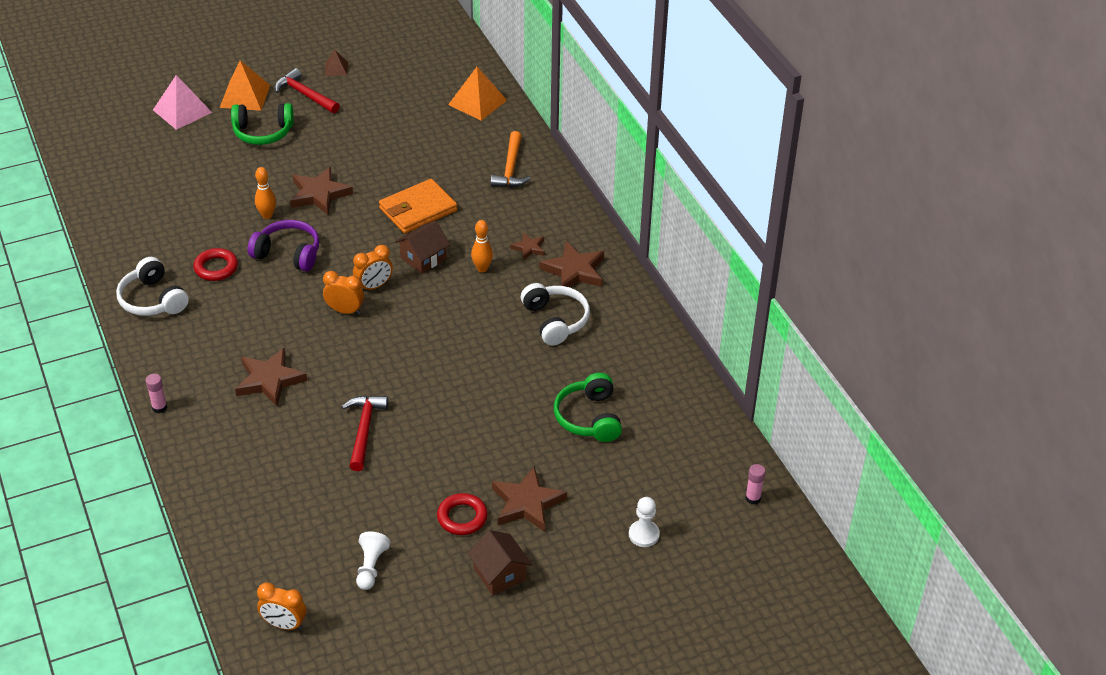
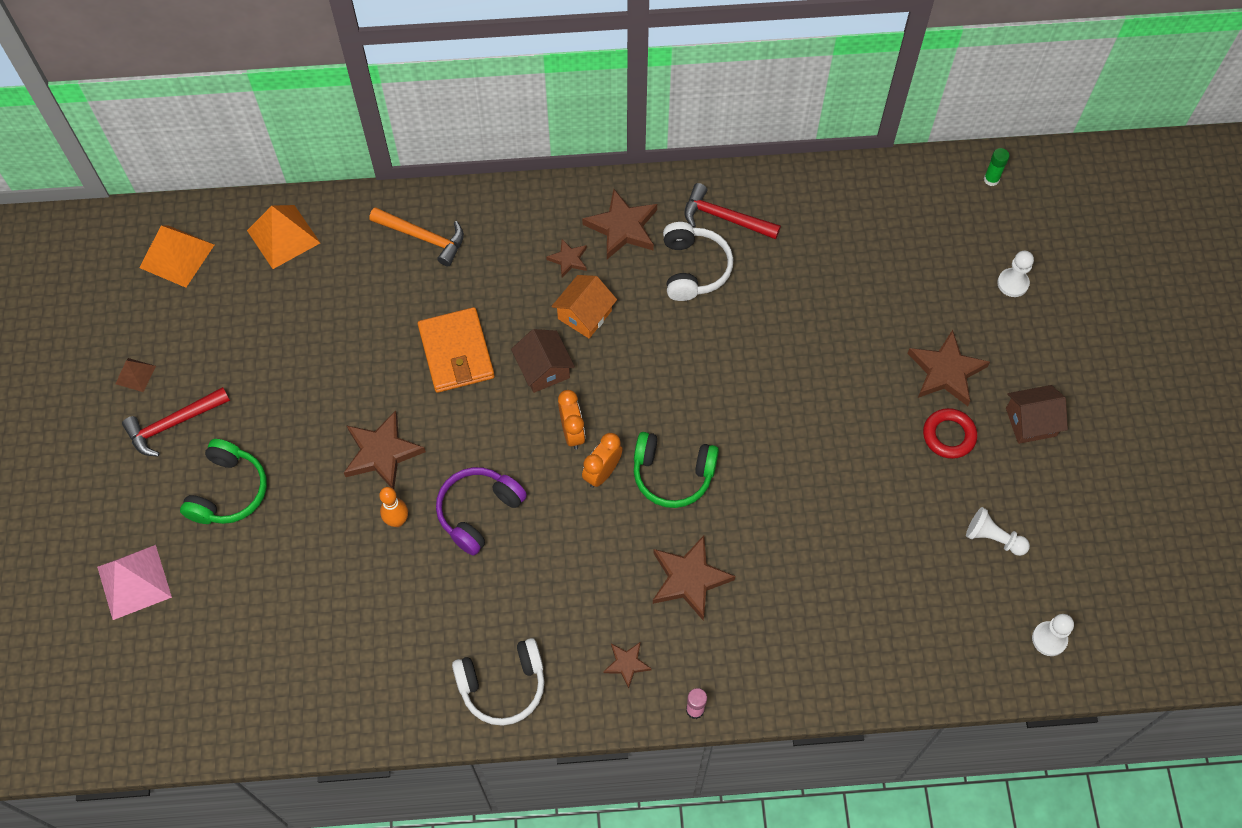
camera: 70 degrees left, 20 degrees up
(187, 361) = (627, 664): none -> brown star
(216, 268) = (472, 600): red ring -> none
(245, 96) = (140, 497): orange pyramid -> orange pyramid (176, 256)
(284, 624) = (1049, 639): orange clock -> white pawn
(364, 430) = (799, 498): red hammer -> red hammer (725, 218)
(482, 268) = (584, 315): orange bowling pin -> orange house
(555, 320) = (693, 268): white headphones -> white headphones turned 90 degrees clockwise
(589, 418) = (845, 281): green headphones -> green headphones (672, 474)
(753, 498) = (991, 179): pink glue stick -> green glue stick

